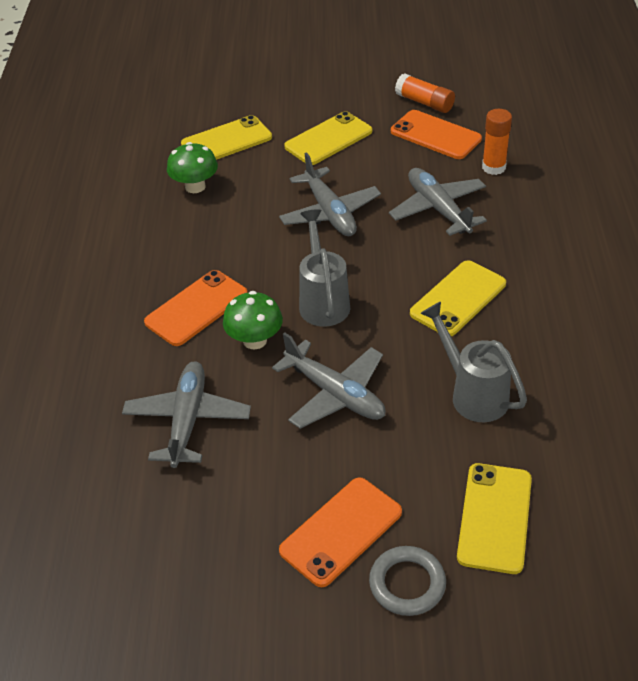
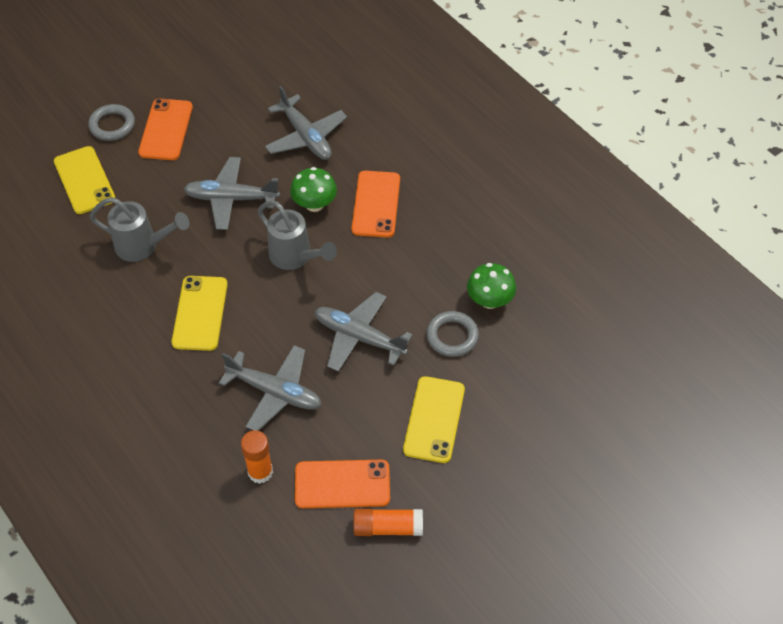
camera: 140 degrees right, 10 degrees up
(226, 141) = (518, 363): yellow phone -> none
(254, 178) = (452, 336): none -> grey ring

